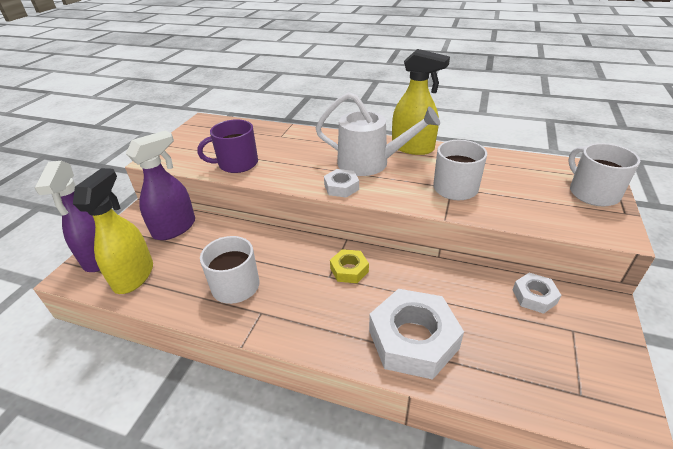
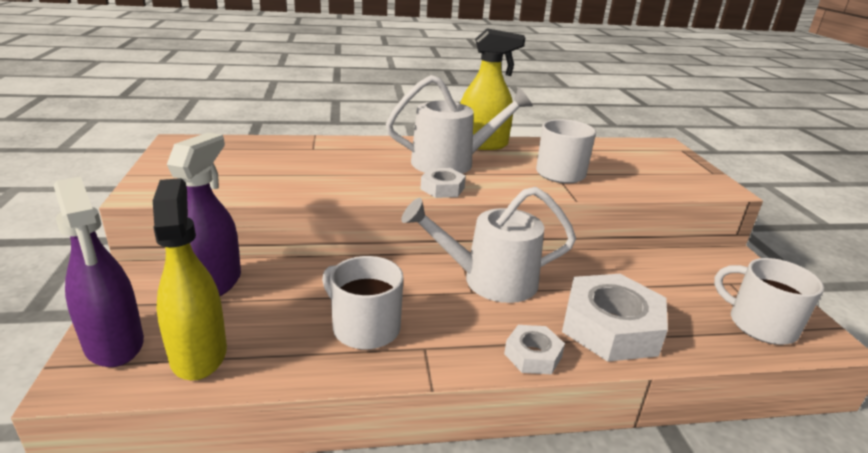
camera: 30 degrees left, 10 degrees down
(237, 164) = (283, 182): purple mug -> none
(349, 270) = (489, 280): yellow nut -> white watering can
(534, 296) = (679, 264): white nut -> white nut (533, 355)
(592, 193) = (676, 162): white mug -> white mug (760, 324)

